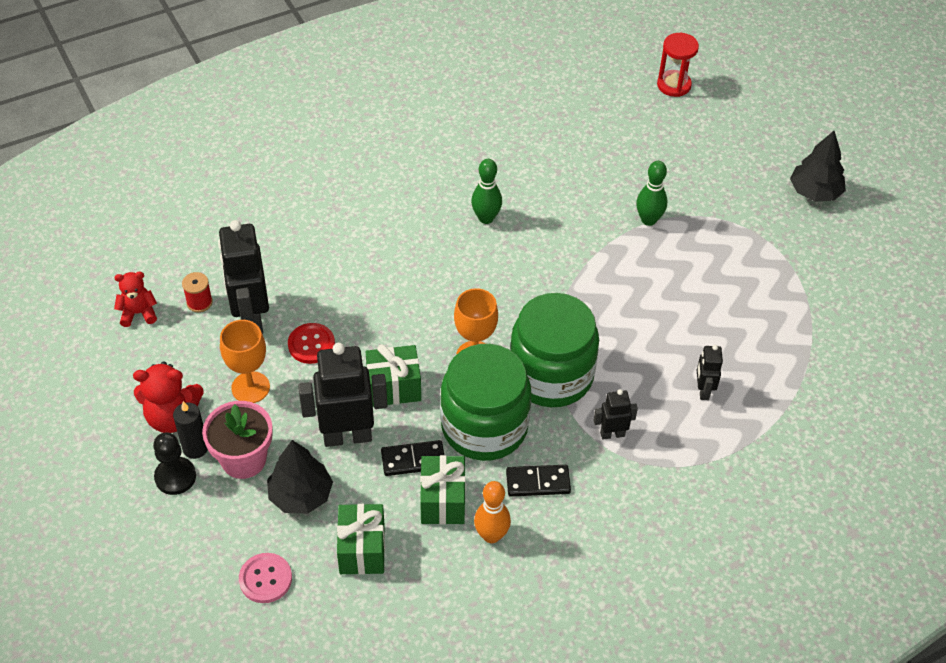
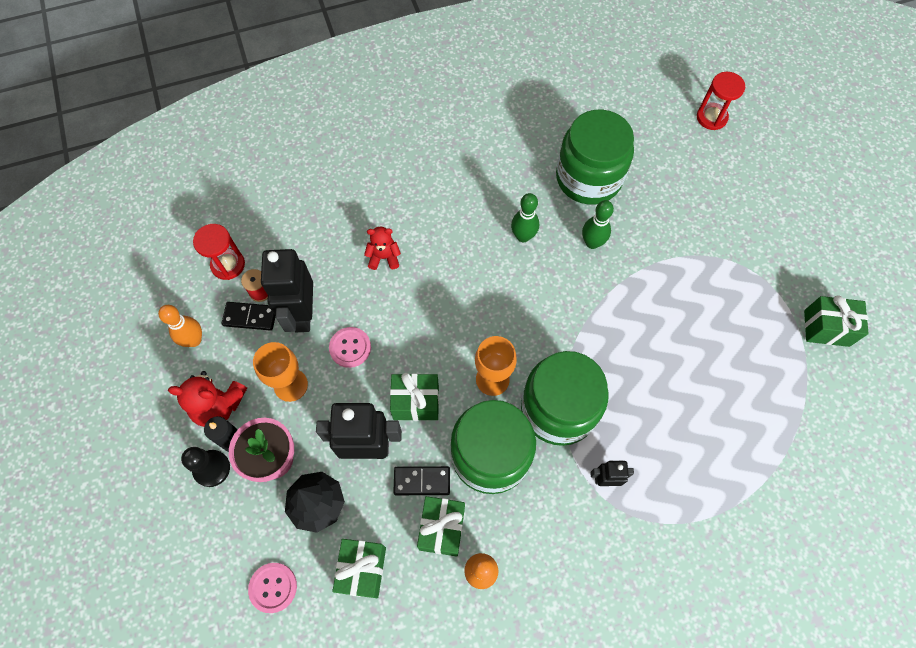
camera: 10 degrees right, 15 degrees up
(132, 357) = (194, 340): none -> orange bowling pin
(138, 313) = (207, 296): red teddy bear -> red teddy bear (384, 257)
(157, 280) = (228, 265): none -> red hourglass
(311, 344) = (350, 348): red button -> pink button
(538, 482) = (530, 521): black domino -> black domino (250, 317)
(549, 155) = (588, 178): none -> green jar
(648, 220) = (669, 256): green bowling pin -> green bowling pin (592, 243)
(703, 390) = (696, 444): black robot -> none
(814, 192) = (827, 245): black tree -> none
(824, 268) = (826, 328): none -> green gift

